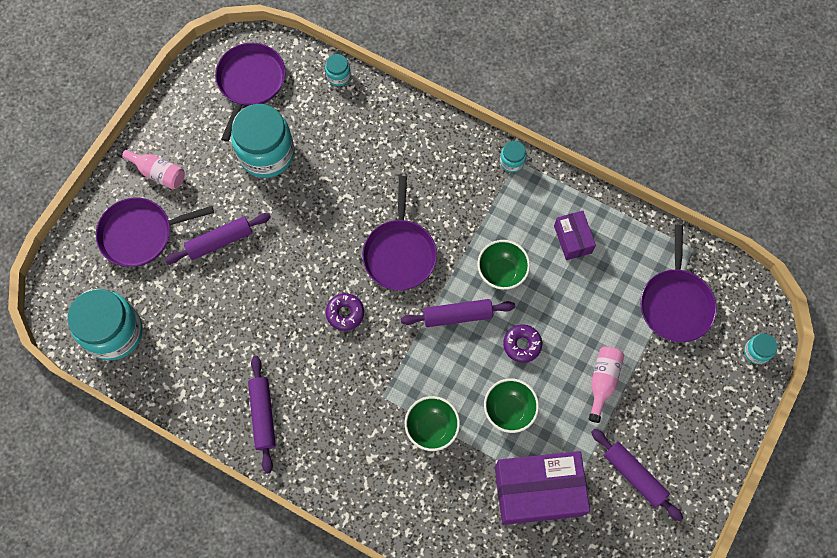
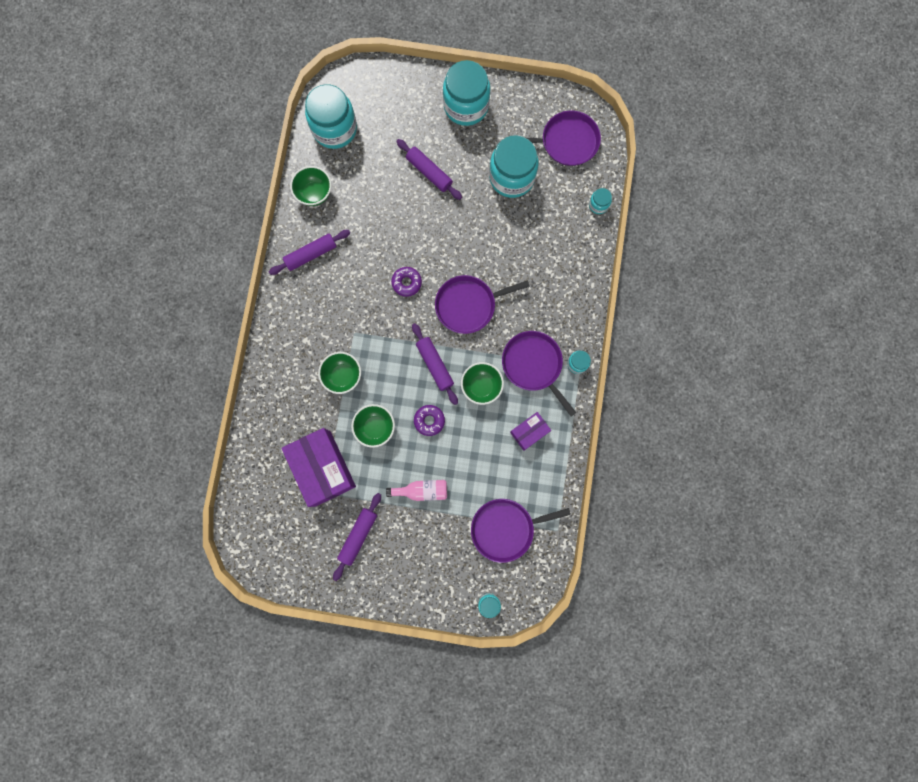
camera: 70 degrees right, 10 degrees up
(140, 234) = (414, 115): purple pan -> purple pan (533, 365)
(157, 172) = (466, 106): pink bottle -> turquoise jar
(186, 384) = (314, 193): none -> green bowl

